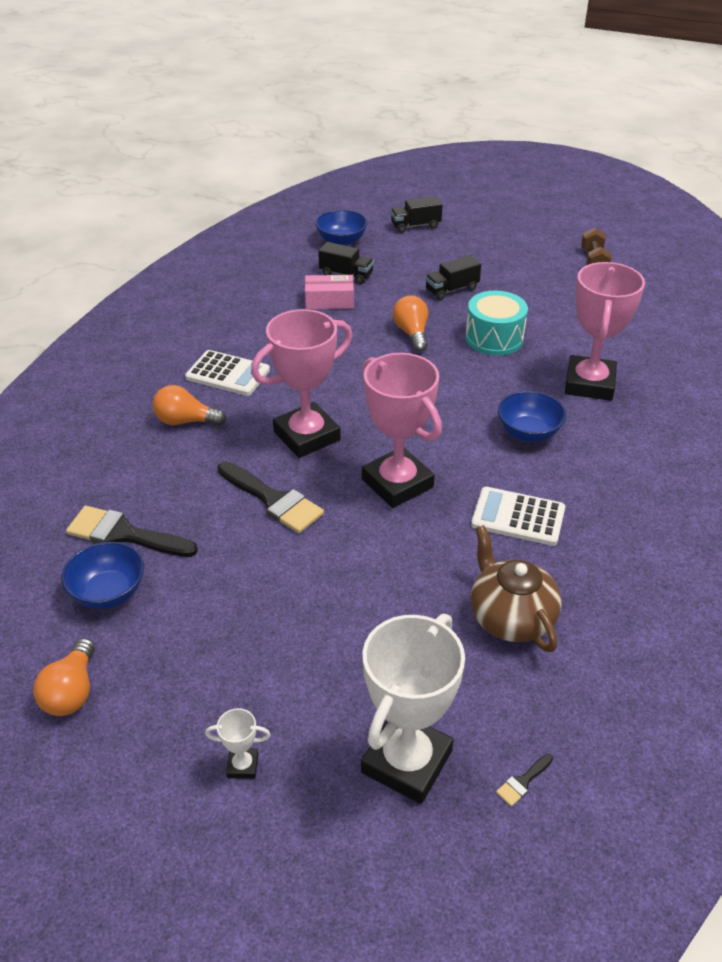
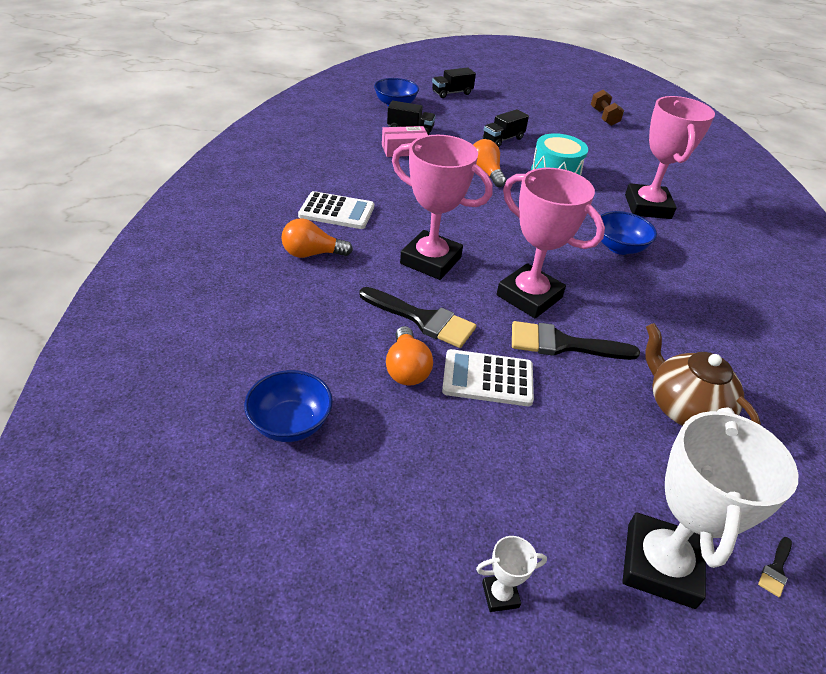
camera: 15 degrees left, 0 degrees up
(72, 691) = (285, 537): orange light bulb -> orange light bulb (406, 369)
(124, 534) = (287, 363): black brush -> black brush (562, 344)
(307, 436) = (430, 260): pink trophy -> pink trophy turned 75 degrees clockwise
(518, 517) = (645, 318): white calculator -> white calculator (487, 378)

